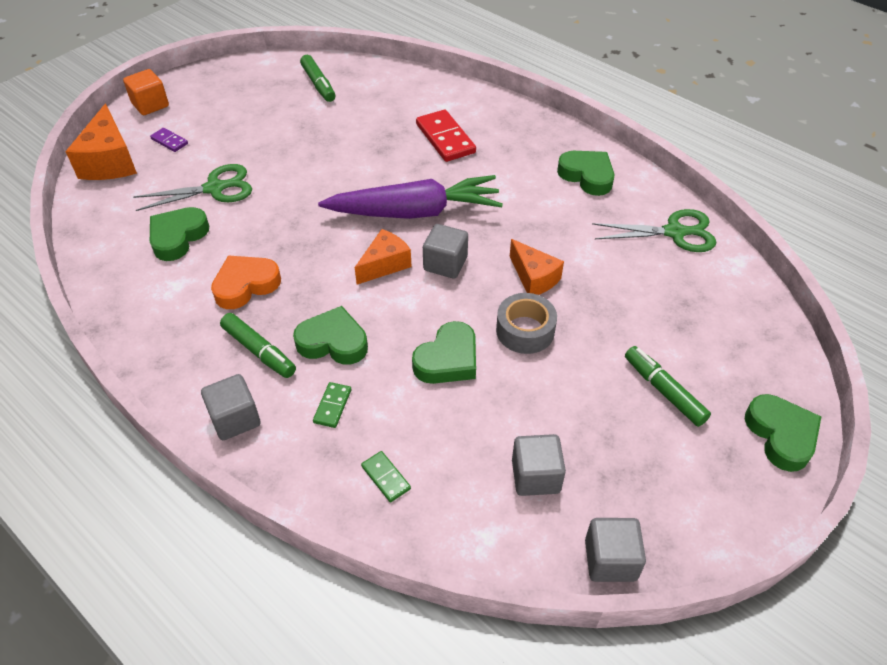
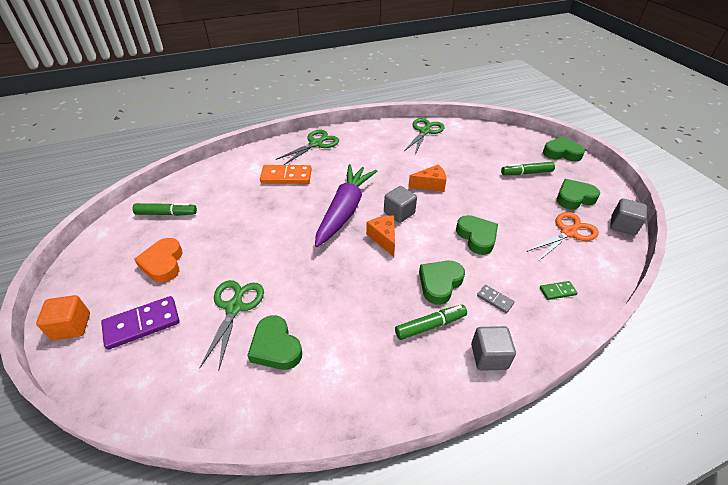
camera: 65 degrees left, 5 degrees down
(110, 161) = (125, 379): orange cheese -> none
(169, 141) = (142, 324): purple domino -> purple domino, size x1.92
(246, 285) = (360, 316): orange heart -> orange heart (163, 263)
(332, 406) = (495, 300): green domino -> grey domino
(445, 138) = (286, 176): red domino -> orange domino
(525, 330) = (468, 201): grey tape -> none
(535, 476) = (569, 232): grey cube -> orange scissors
(538, 136) = (316, 143): none -> green scissors
(587, 176) = (363, 140): green heart -> green heart (574, 198)

